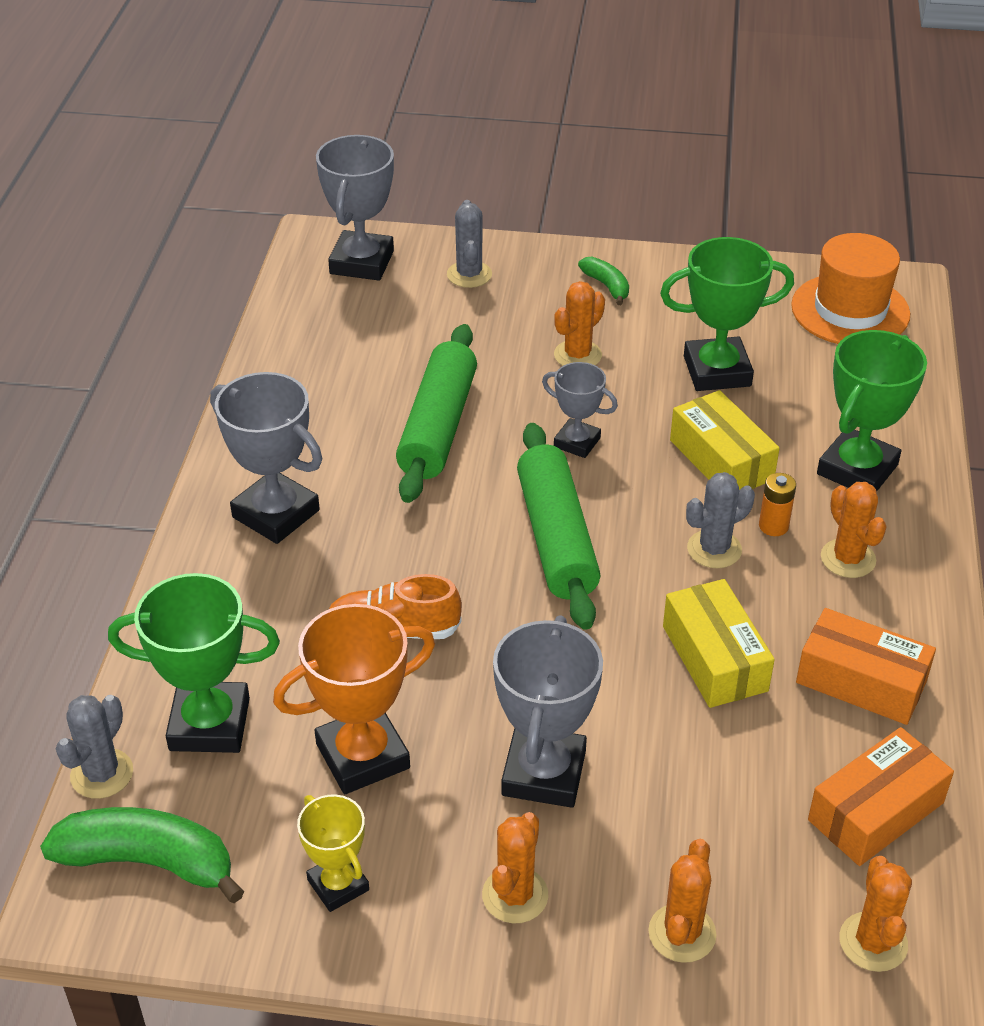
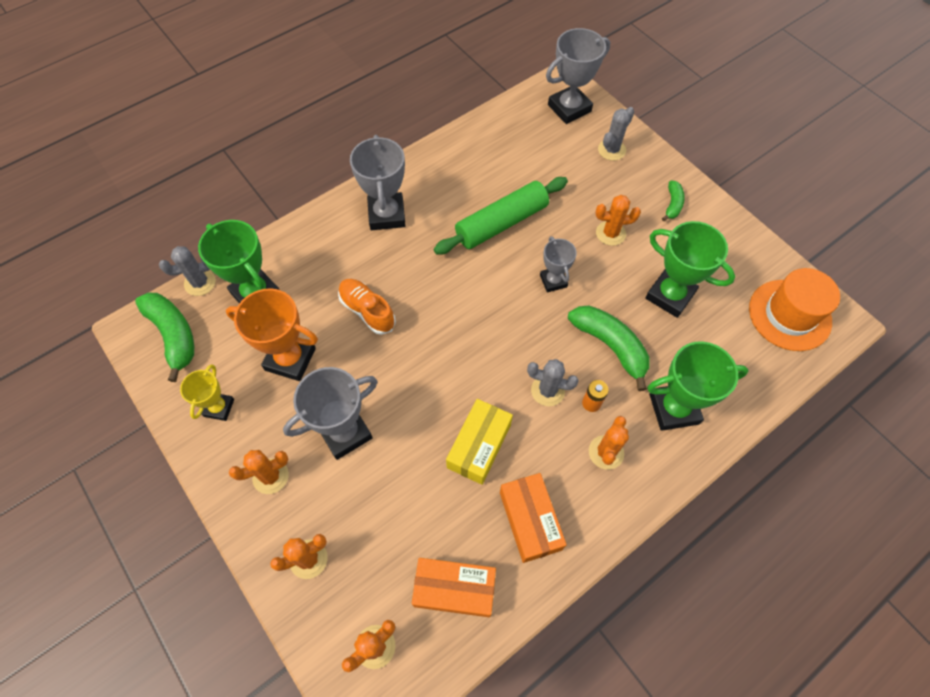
camera: 45 degrees right, 20 degrees up
(556, 538) = (484, 323): green rolling pin -> none
(721, 460) = (610, 346): yellow box -> green banana

